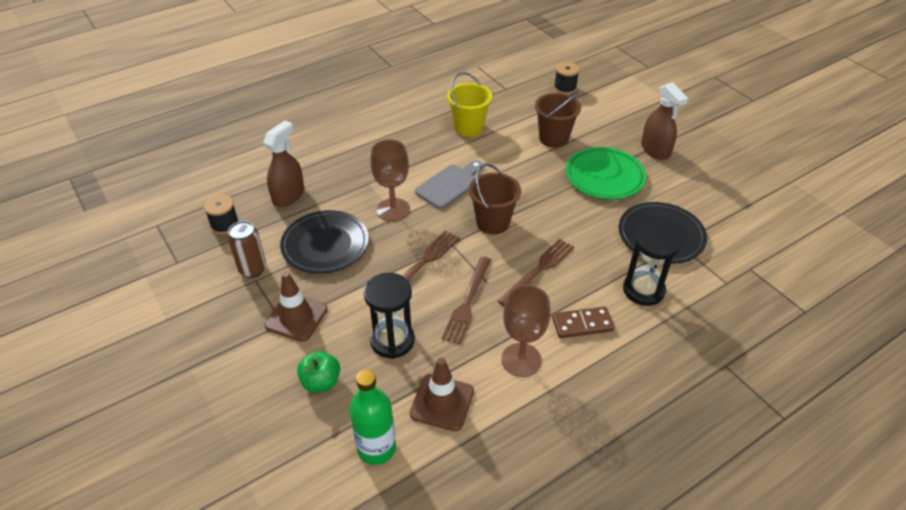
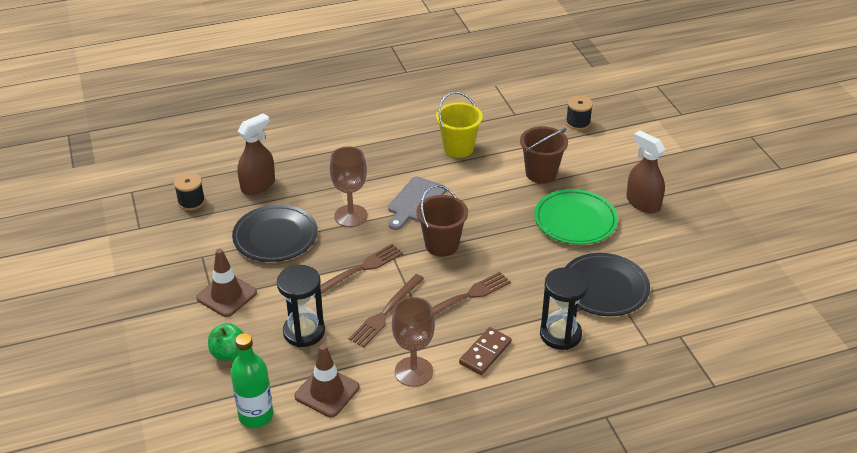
camera: 15 degrees right, 5 degrees down
(253, 269) = (203, 246): brown can -> none
(450, 185) = (415, 202): grey cutting board -> grey cutting board turned 150 degrees clockwise
(582, 324) = (485, 353): brown domino -> brown domino turned 60 degrees counterclockwise
(655, 150) = (643, 203): brown spray bottle -> brown spray bottle turned 150 degrees clockwise

